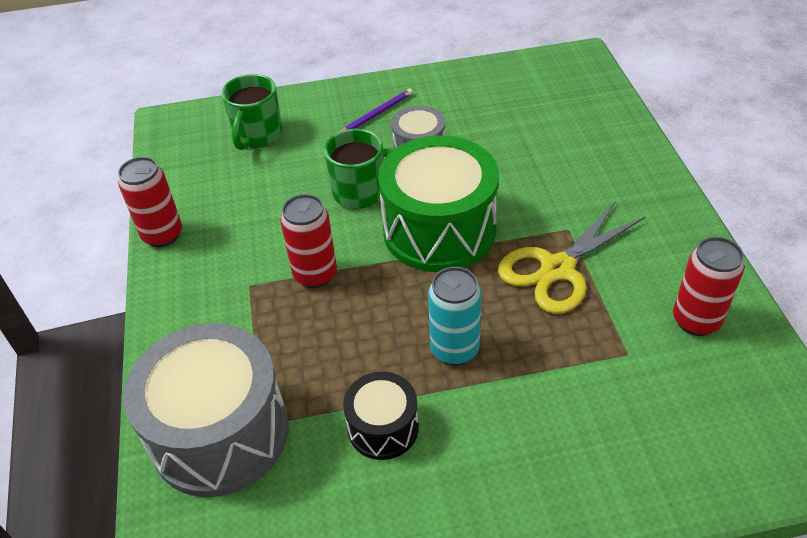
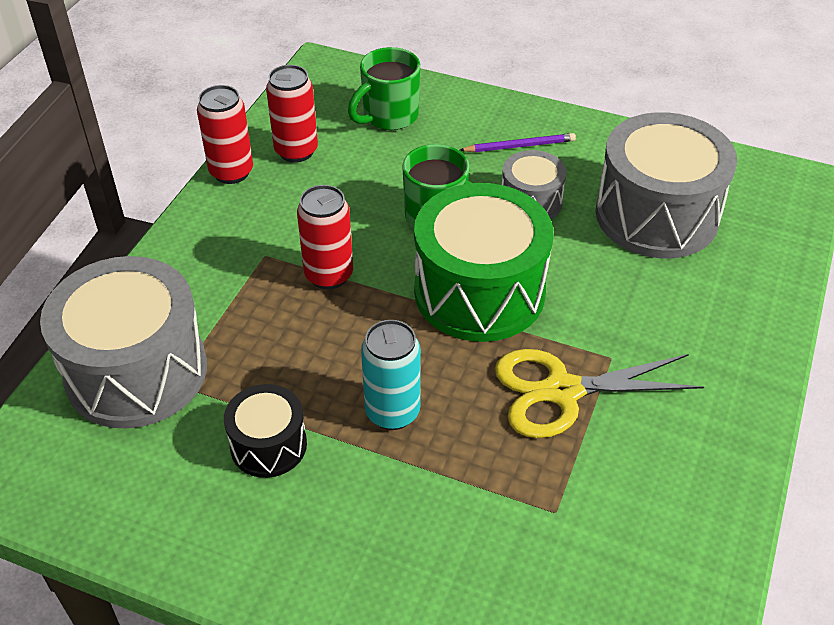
camera: 30 degrees right, 0 degrees up
(512, 119) = (656, 215): none -> grey drum
(696, 320) = (660, 521): red can -> red can (296, 151)

